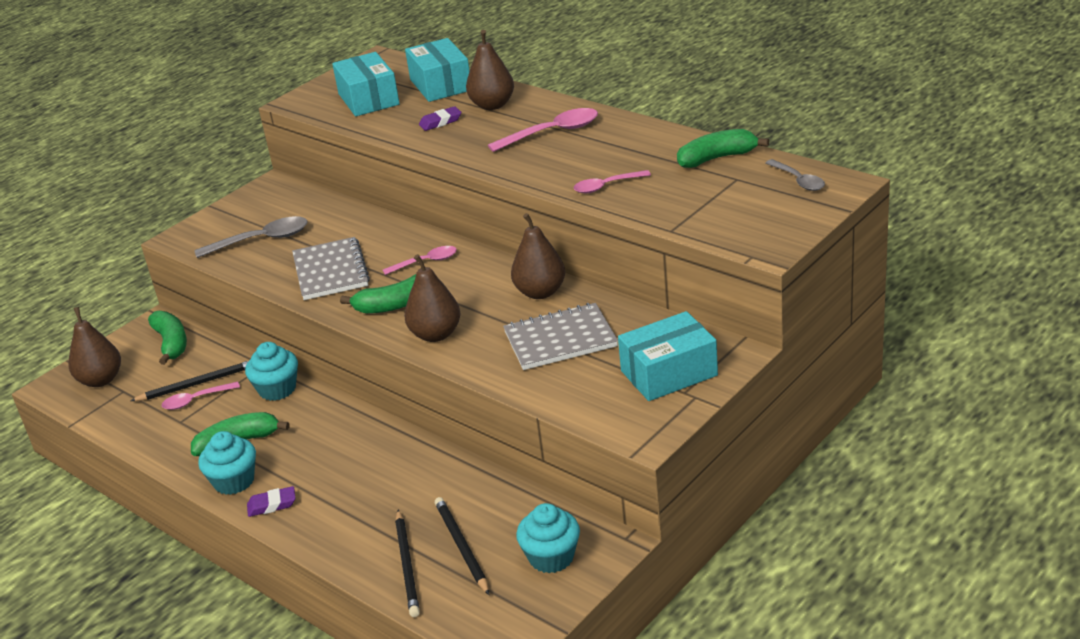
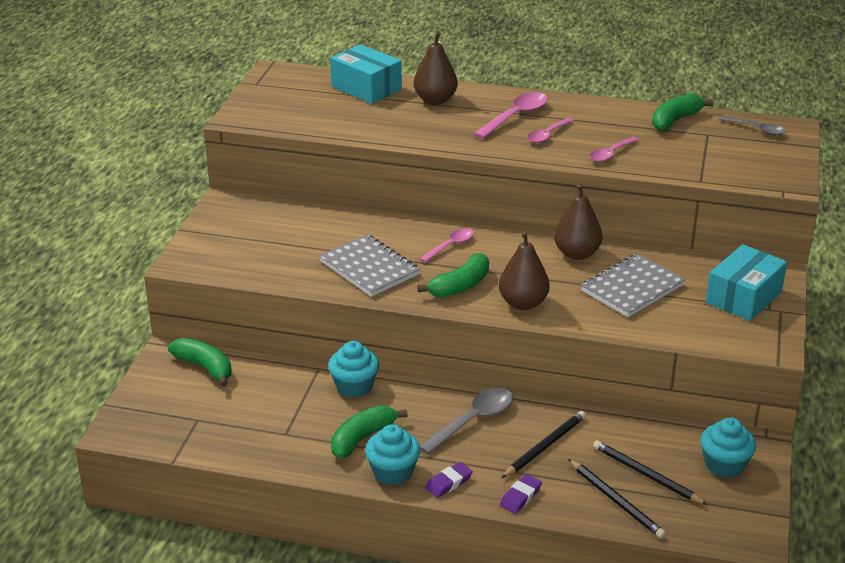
camera: 30 degrees left, 0 degrees up
(101, 380) = (164, 414): brown pear -> none
(196, 400) = (283, 412): pink spoon -> pink spoon (547, 135)
(197, 384) = (269, 398): black pencil -> black pencil (544, 446)
(261, 240) = (270, 252): grey spoon -> grey spoon (473, 421)
(368, 99) = (310, 108): turquoise box -> none
(440, 122) = (403, 120): purple eraser -> purple eraser (520, 497)

